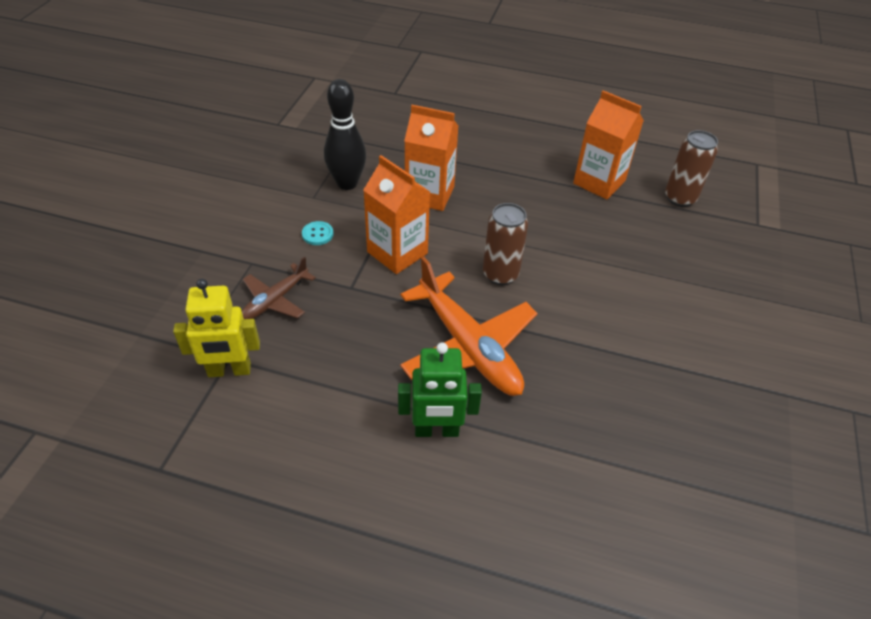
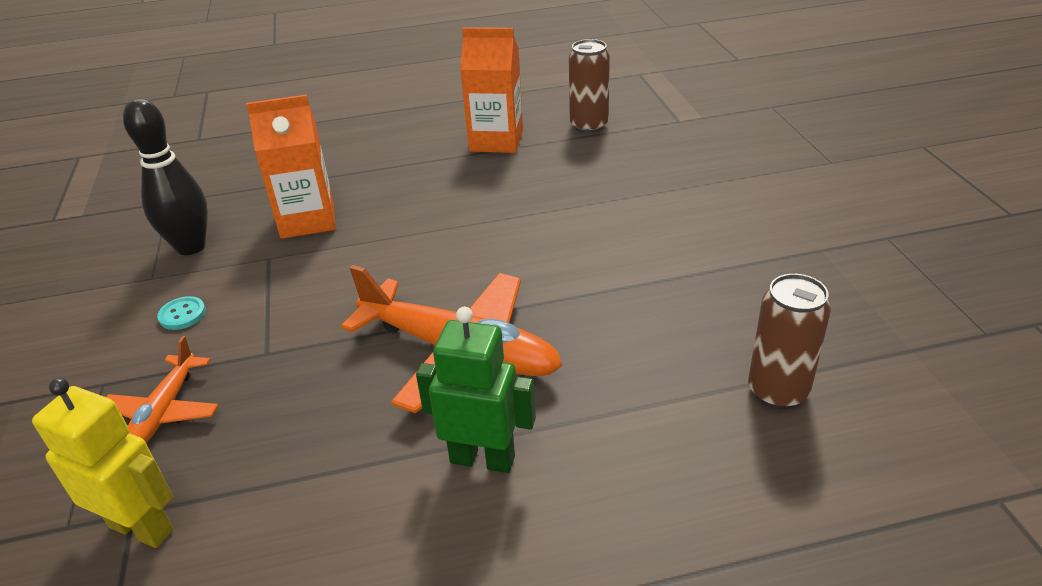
camera: 25 degrees left, 10 degrees down
(229, 370) = (142, 527): yellow robot -> yellow robot turned 120 degrees counterclockwise
(275, 300) = (164, 411): brown plane -> orange plane
(397, 252) = (304, 292): orange carton -> none
(436, 430) = (482, 459): green robot -> green robot turned 135 degrees counterclockwise
(500, 274) = (447, 264): brown can -> brown can (777, 391)

